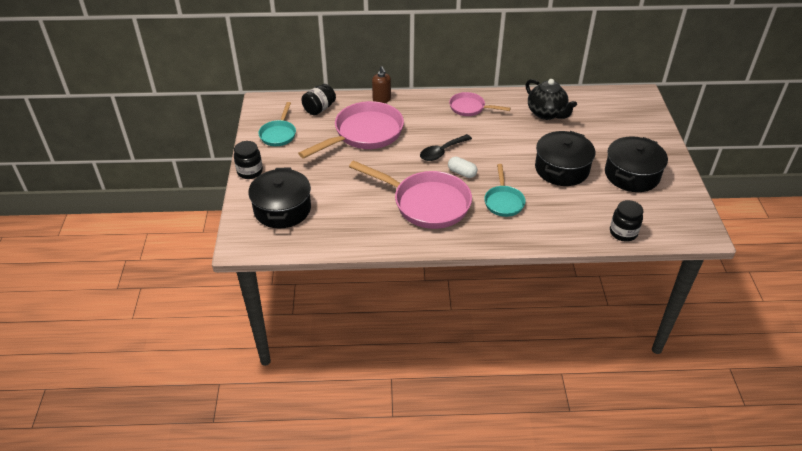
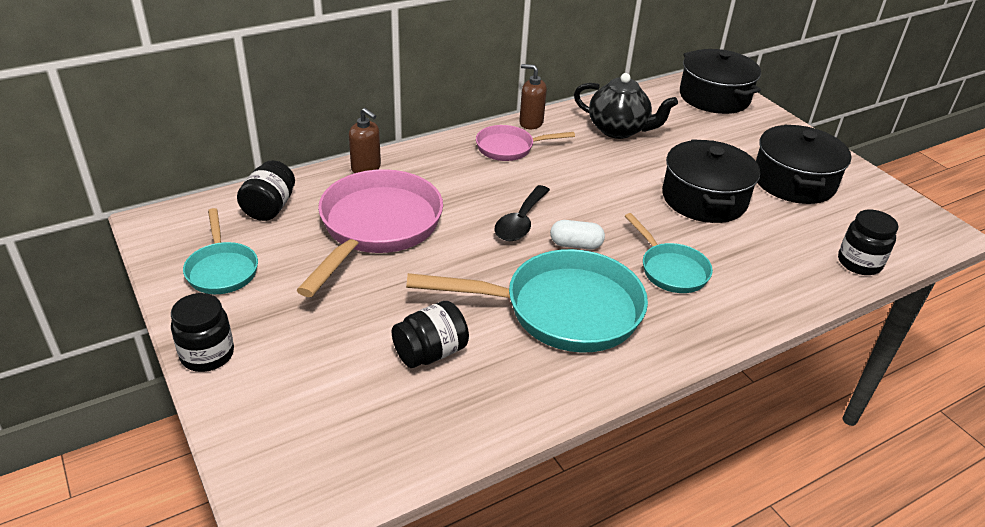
camera: 30 degrees left, 5 degrees down
(282, 209) = (319, 406): black pot -> black pot (714, 97)
(346, 202) = (430, 353): none -> black jar
(426, 203) = (561, 310): pink pan -> turquoise pan
(495, 96) = (531, 123): none -> brown soap dispenser

